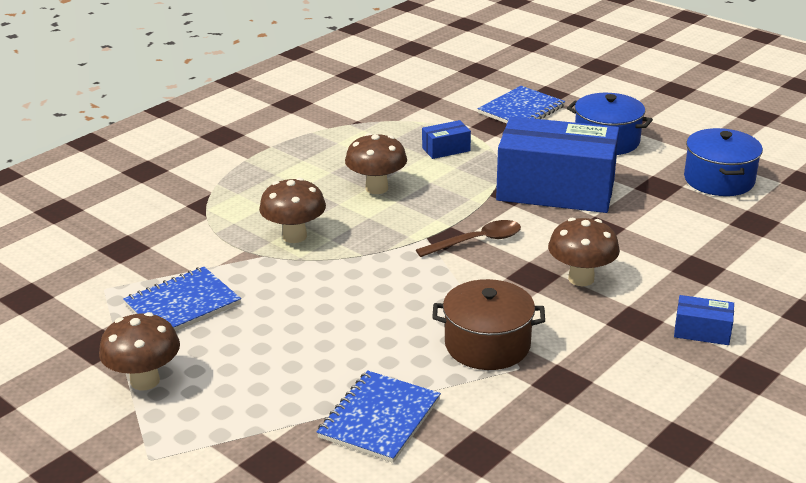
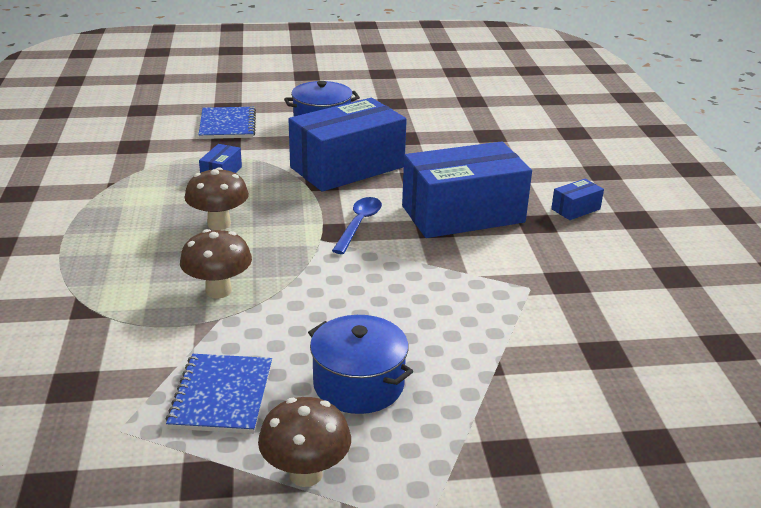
camera: 50 degrees left, 0 degrees up
(379, 418) = (516, 375): blue notebook -> none
(476, 241) = (359, 224): brown spoon -> blue spoon
(487, 345) = (487, 285): brown pot -> none
(581, 279) = (463, 214): brown mushroom -> blue box
(719, 180) = (428, 119): blue pot -> blue pot (358, 384)

